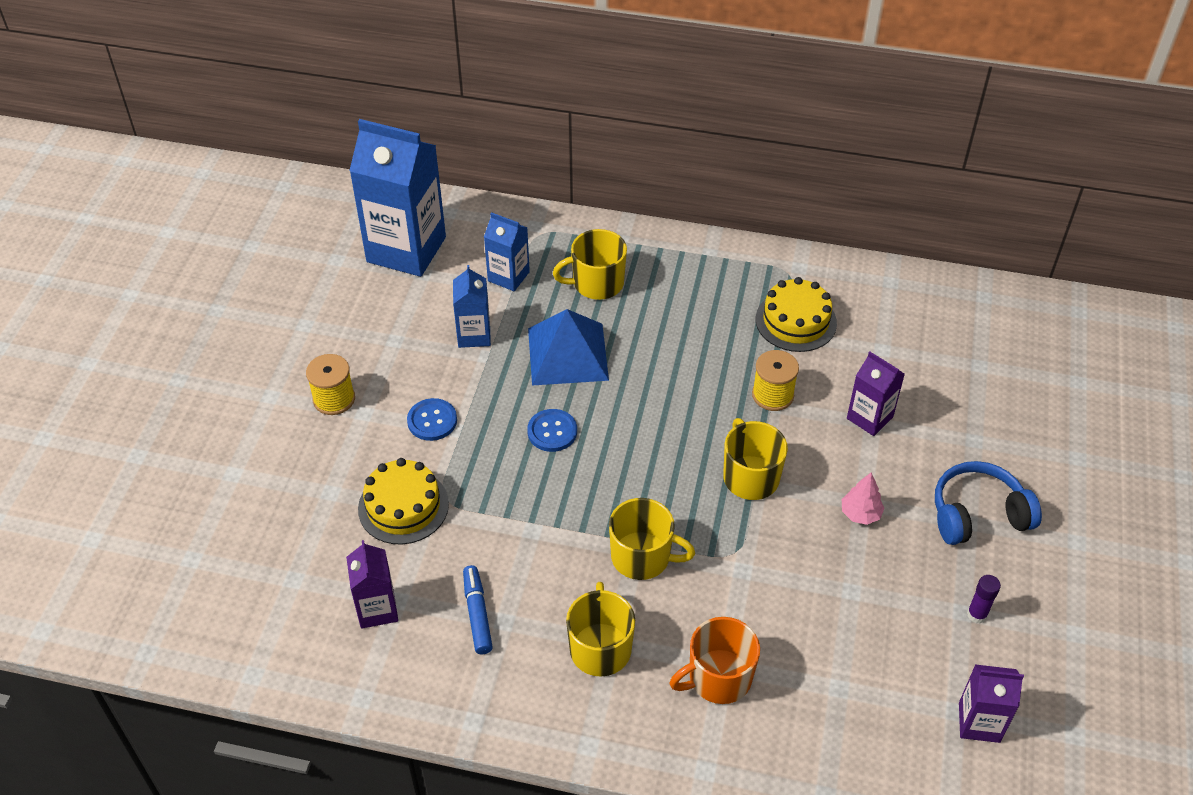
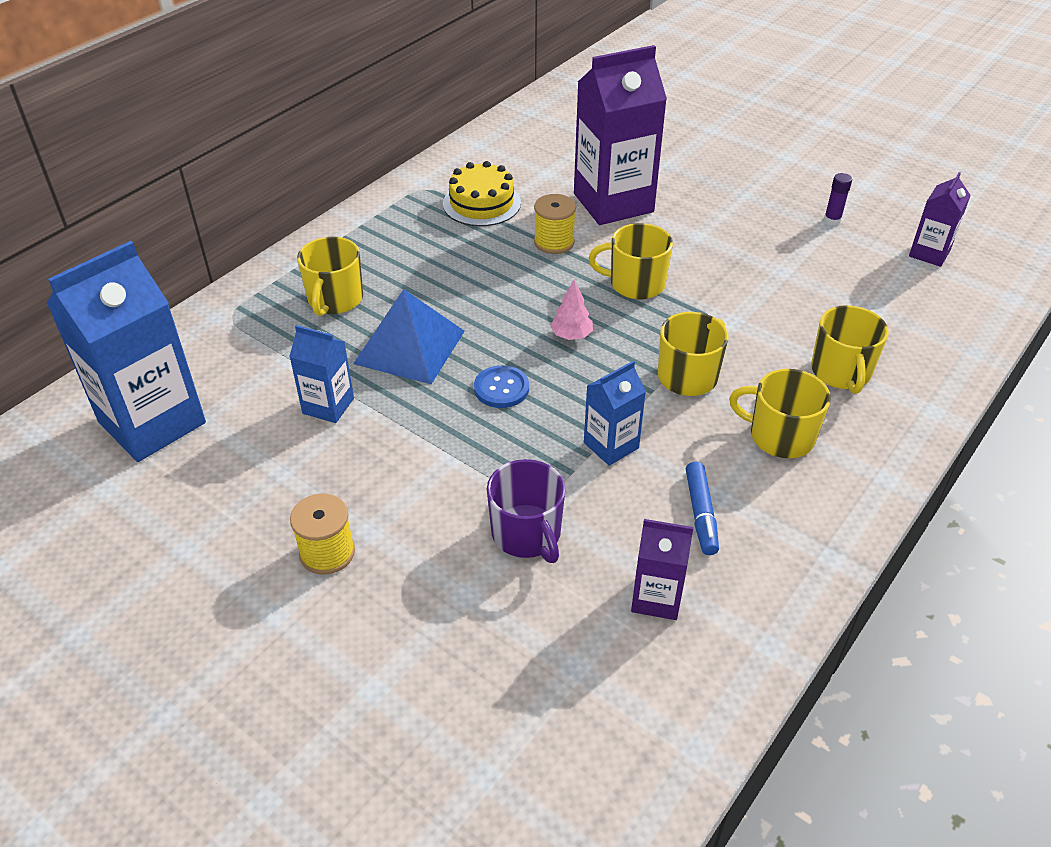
camera: 65 degrees left, 5 degrees down
(403, 506) = (527, 534): yellow cake -> purple mug
(432, 421) = (423, 474): blue button -> none
(477, 614) = (701, 514): blue marker -> blue marker turned 105 degrees counterclockwise
(508, 276) = (269, 356): blue carton -> blue carton (611, 445)
(718, 678) = (841, 372): orange mug -> yellow mug
(860, 514) = (708, 240): pink tree -> pink tree (571, 335)
(869, 418) = (613, 203): purple carton -> purple carton, size x1.98
(978, 514) = (739, 187): blue headphones -> none

